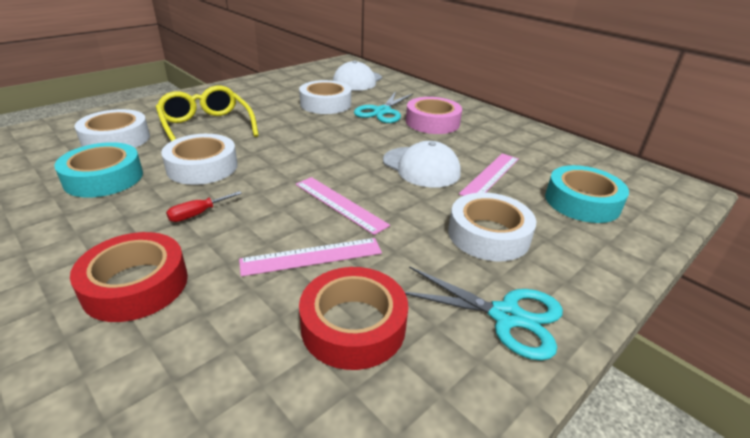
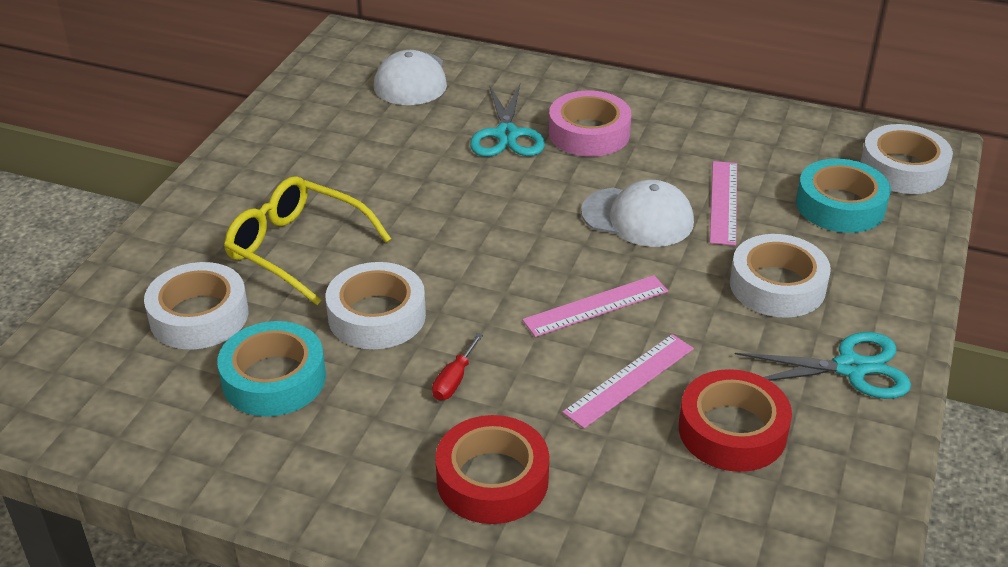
camera: 25 degrees left, 5 degrees up
(325, 104) = (414, 146): white tape -> white tape (903, 169)
(340, 204) = (596, 306): pink ruler -> pink ruler turned 45 degrees counterclockwise

